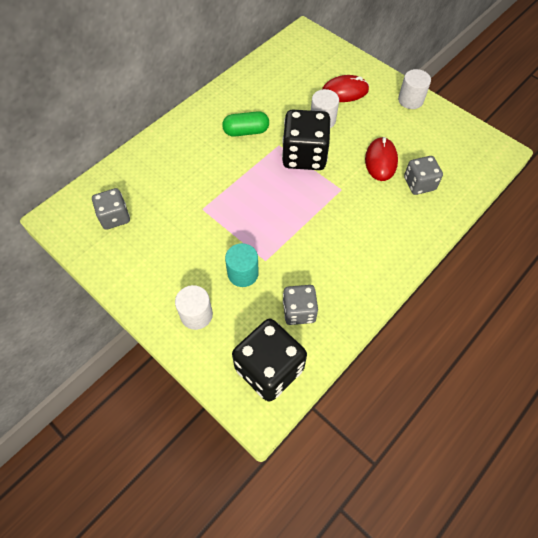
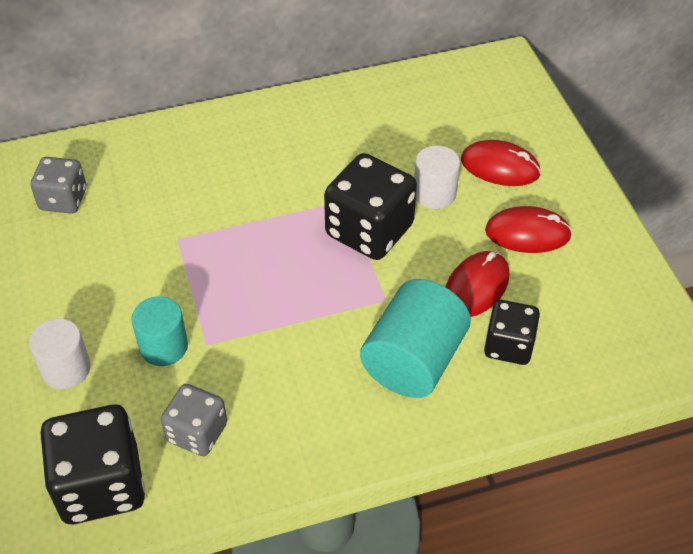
camera: 30 degrees right, 10 degrees down
(246, 131) = (314, 163): green capsule -> none
(379, 214) = (413, 360): none -> turquoise cylinder
(384, 121) = (527, 233): none -> red mouse
(410, 100) = (593, 220): white cylinder -> none
(419, 184) = (508, 345): grey dice -> black dice

